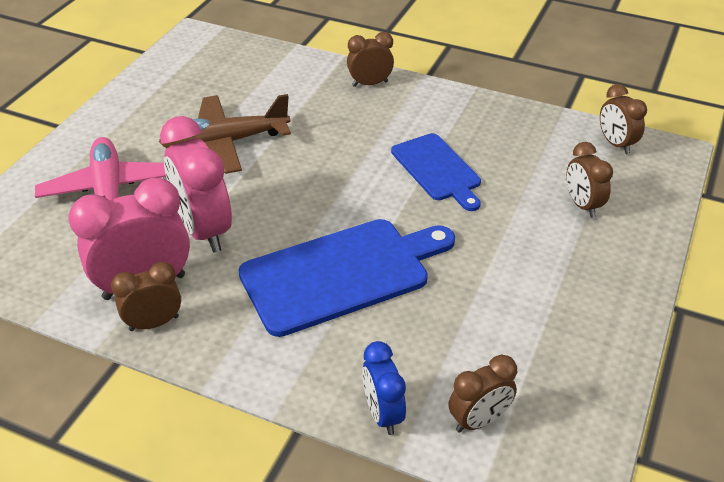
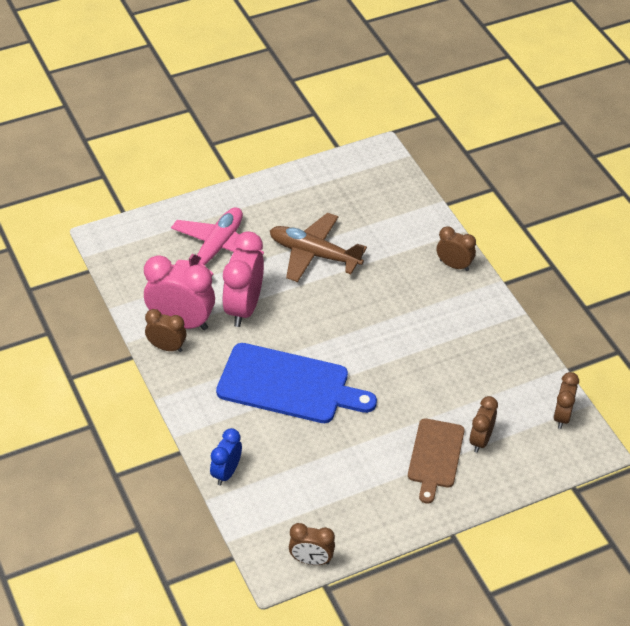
camera: 40 degrees right, 5 degrees up
(437, 170) = (421, 357): blue cutting board -> none
(479, 420) = (268, 510): brown clock -> brown clock (311, 560)
(565, 245) = (435, 456): none -> brown cutting board

